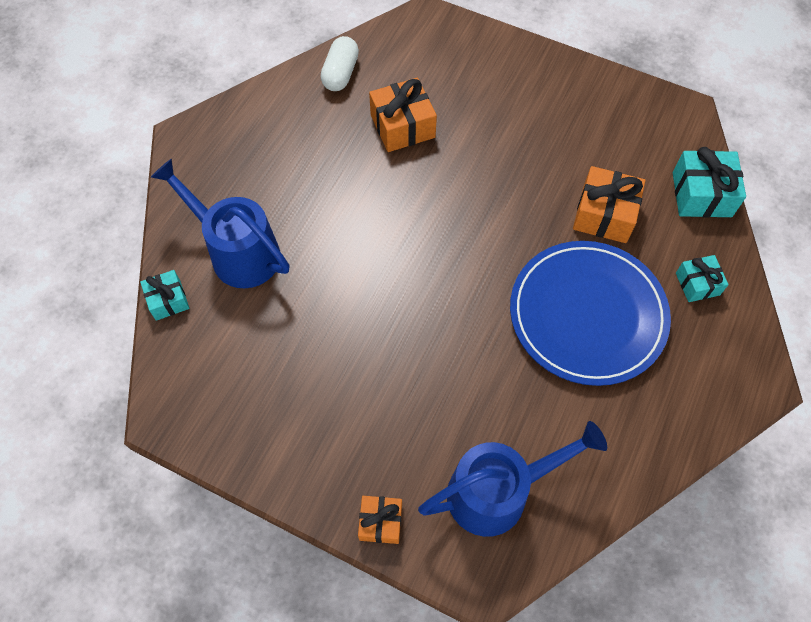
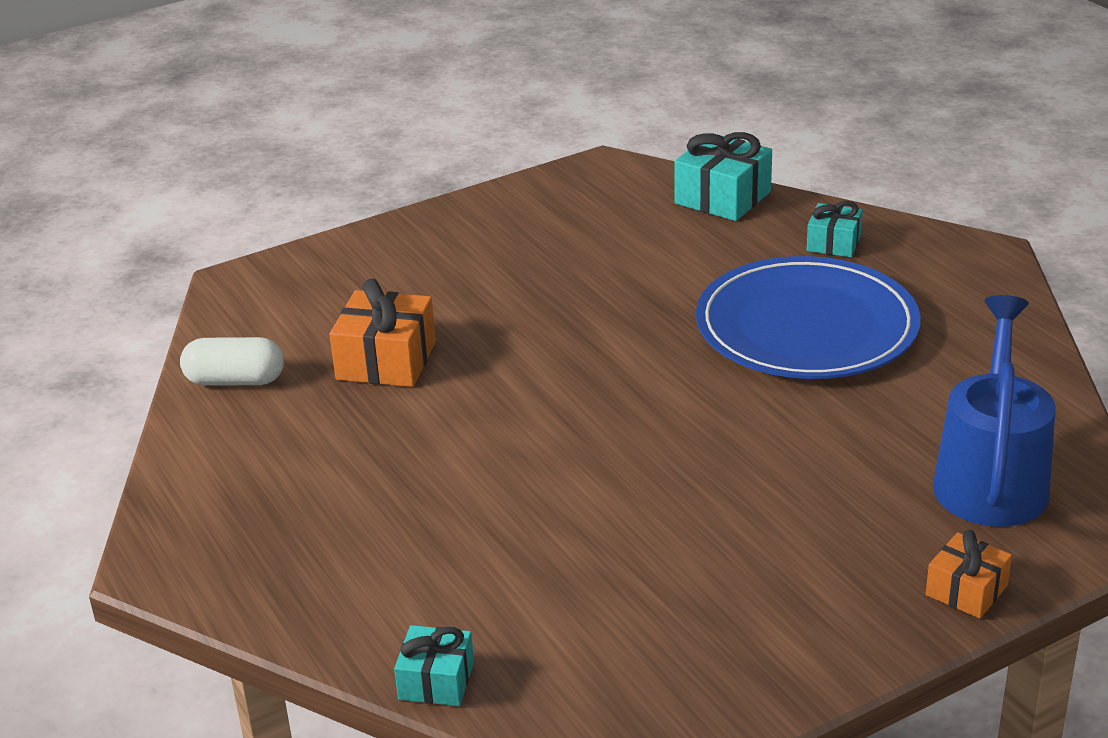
camera: 55 degrees left, 30 degrees down
(237, 251) = (424, 579): blue watering can -> none
(340, 73) = (235, 380): white capsule -> white capsule turned 45 degrees counterclockwise
(604, 214) = (683, 266): orange gift -> none

